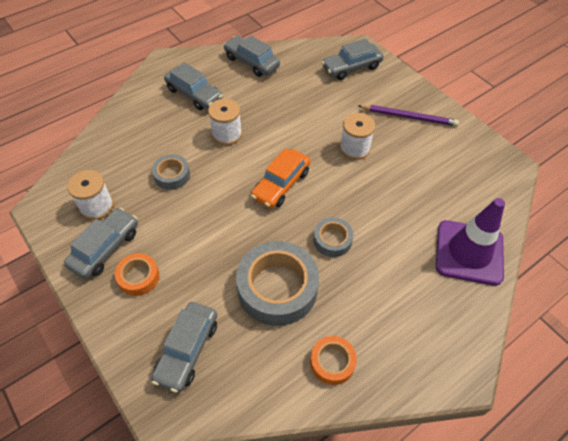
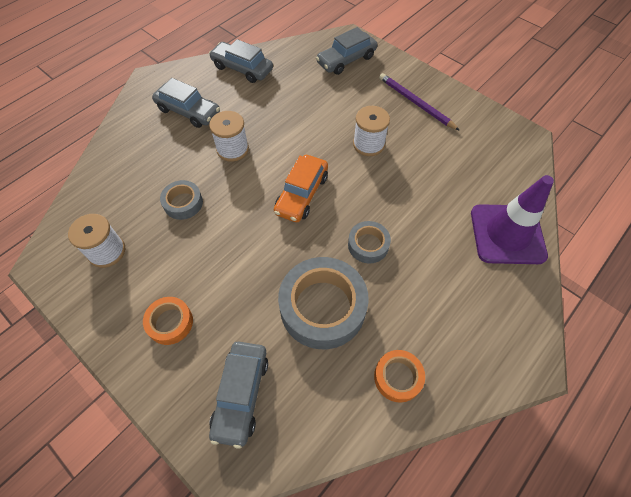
camera: 10 degrees left, 5 degrees up
(105, 248) = (126, 297): grey car -> none
(409, 117) = (415, 103): purple pencil -> purple pencil turned 135 degrees counterclockwise

